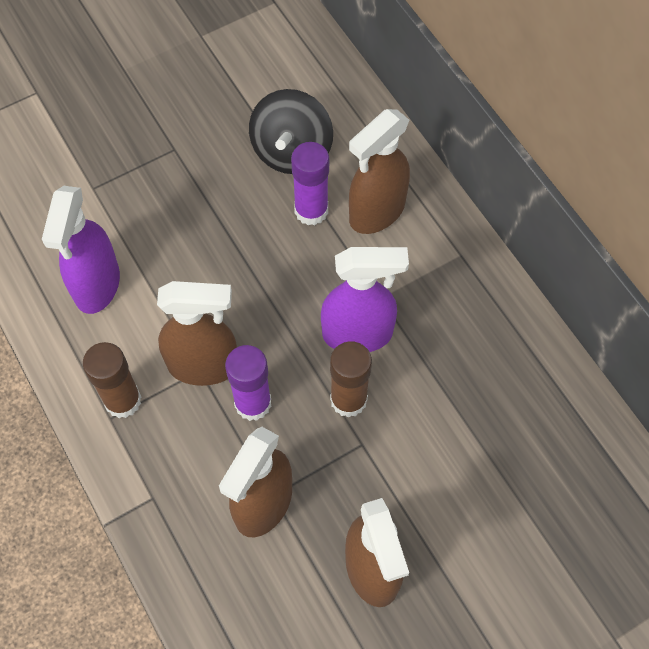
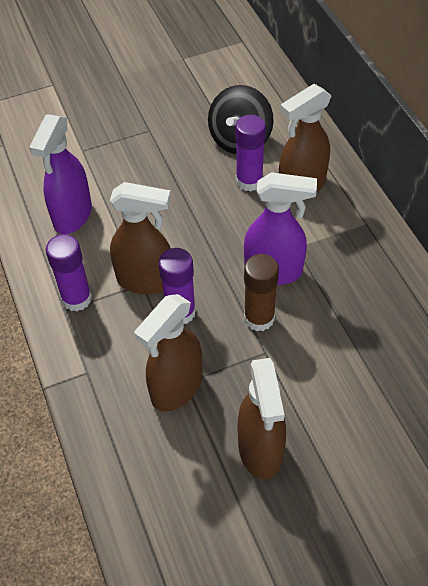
camera: 10 degrees right, 10 degrees down
(123, 400) = (76, 299): brown glue stick -> purple glue stick

